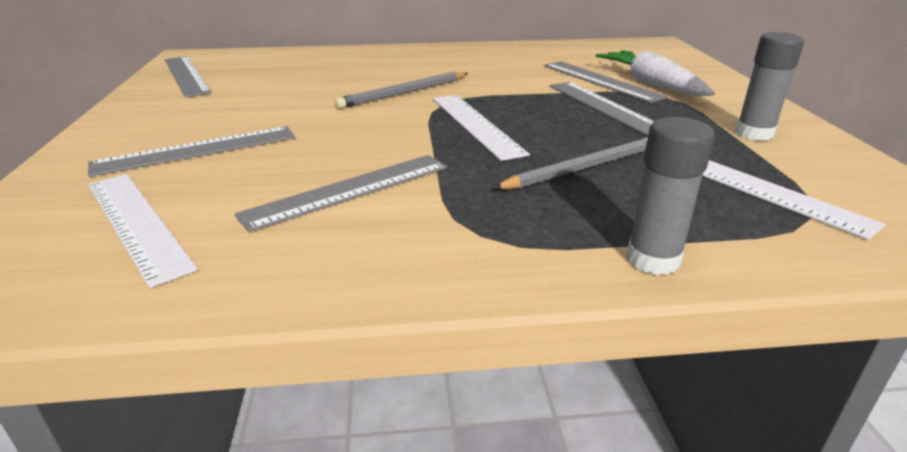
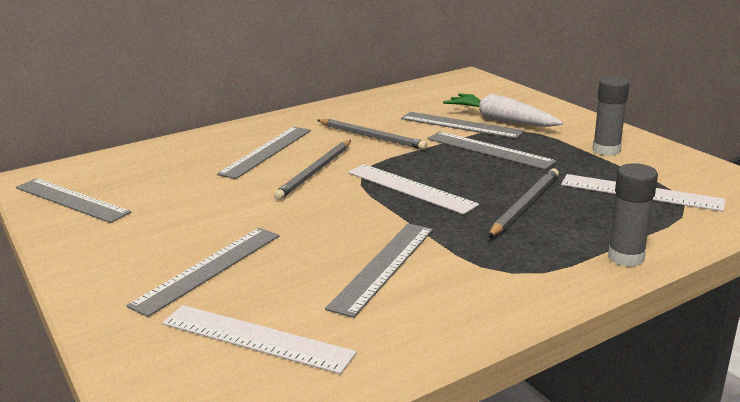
camera: 25 degrees left, 5 degrees down
(385, 70) = (266, 151): none -> grey ruler
(496, 75) = (372, 137): none -> grey pencil

